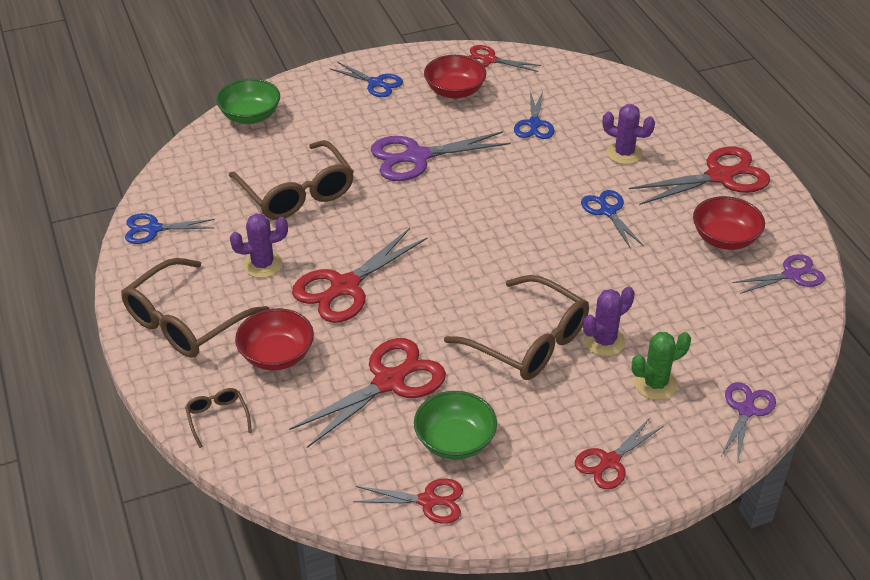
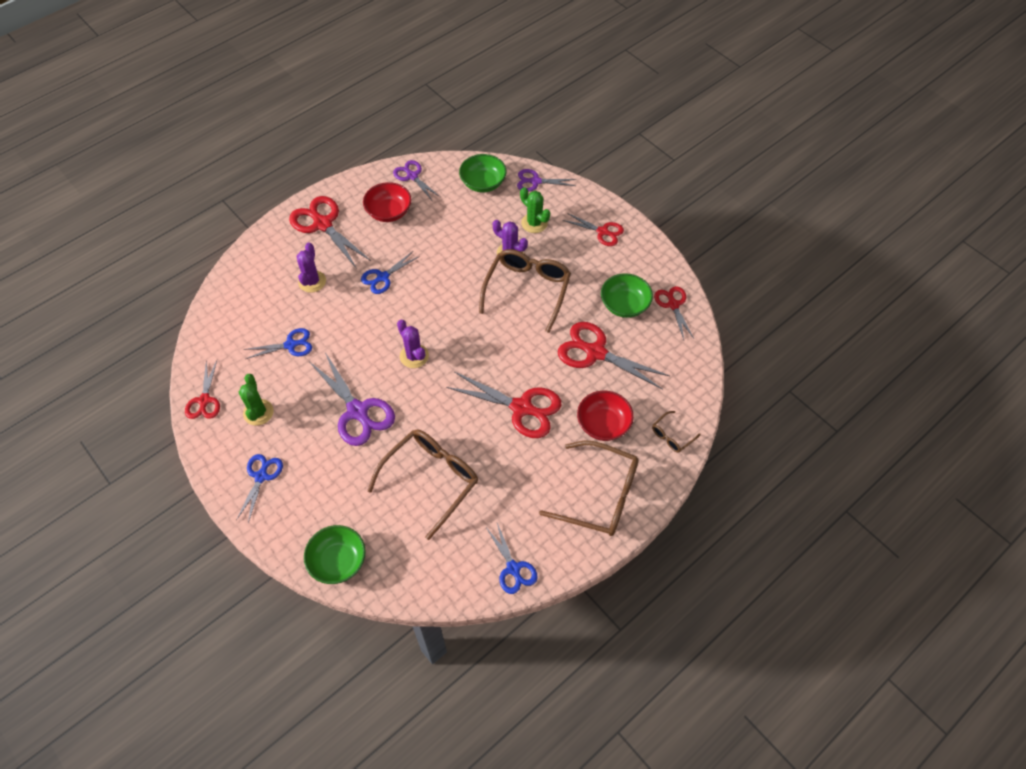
camera: 110 degrees left, 15 degrees up
(263, 264) = (521, 470): purple cactus -> purple cactus (414, 356)
(454, 91) = (258, 412): red bowl -> green cactus
(758, 347) = (483, 183): none -> green bowl

